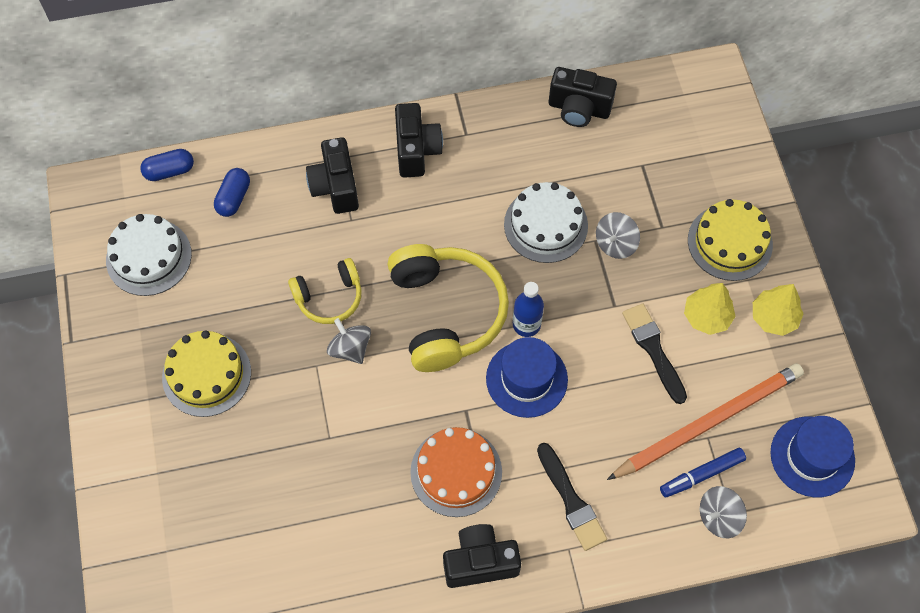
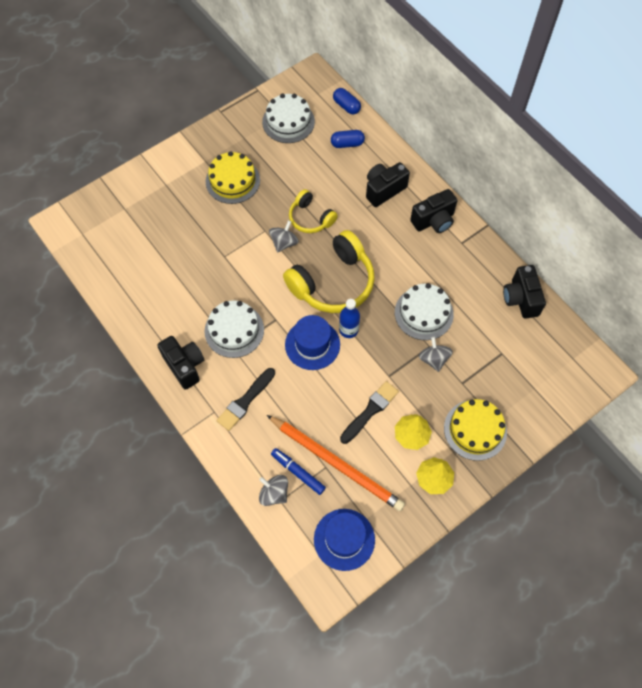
camera: 65 degrees right, 0 degrees up
(456, 472) = (234, 330): orange cake -> white cake
(615, 244) = (433, 359): grey spinning top -> grey spinning top turned 60 degrees clockwise

